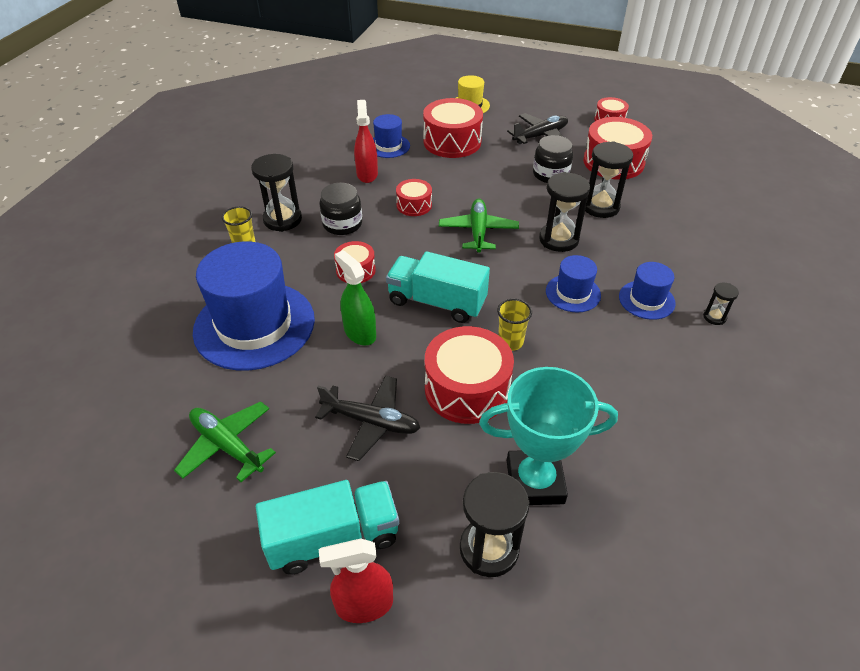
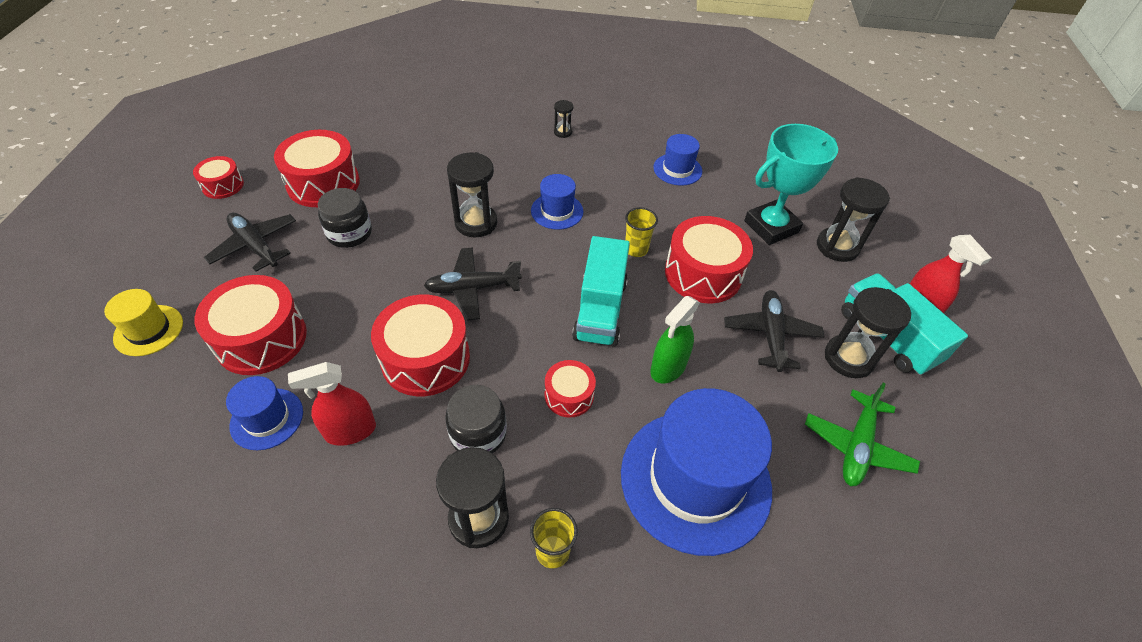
camera: 105 degrees left, 5 degrees up
(414, 205) = (425, 358): red drum -> red drum, size x1.83
(478, 231) = (472, 288): green plane -> black plane
(535, 481) = (771, 227): turquoise trophy -> turquoise trophy turned 75 degrees clockwise
(600, 207) = (413, 193): black hourglass -> black hourglass (848, 358)
(646, 300) = (553, 167): blue hat -> blue hat (677, 169)

